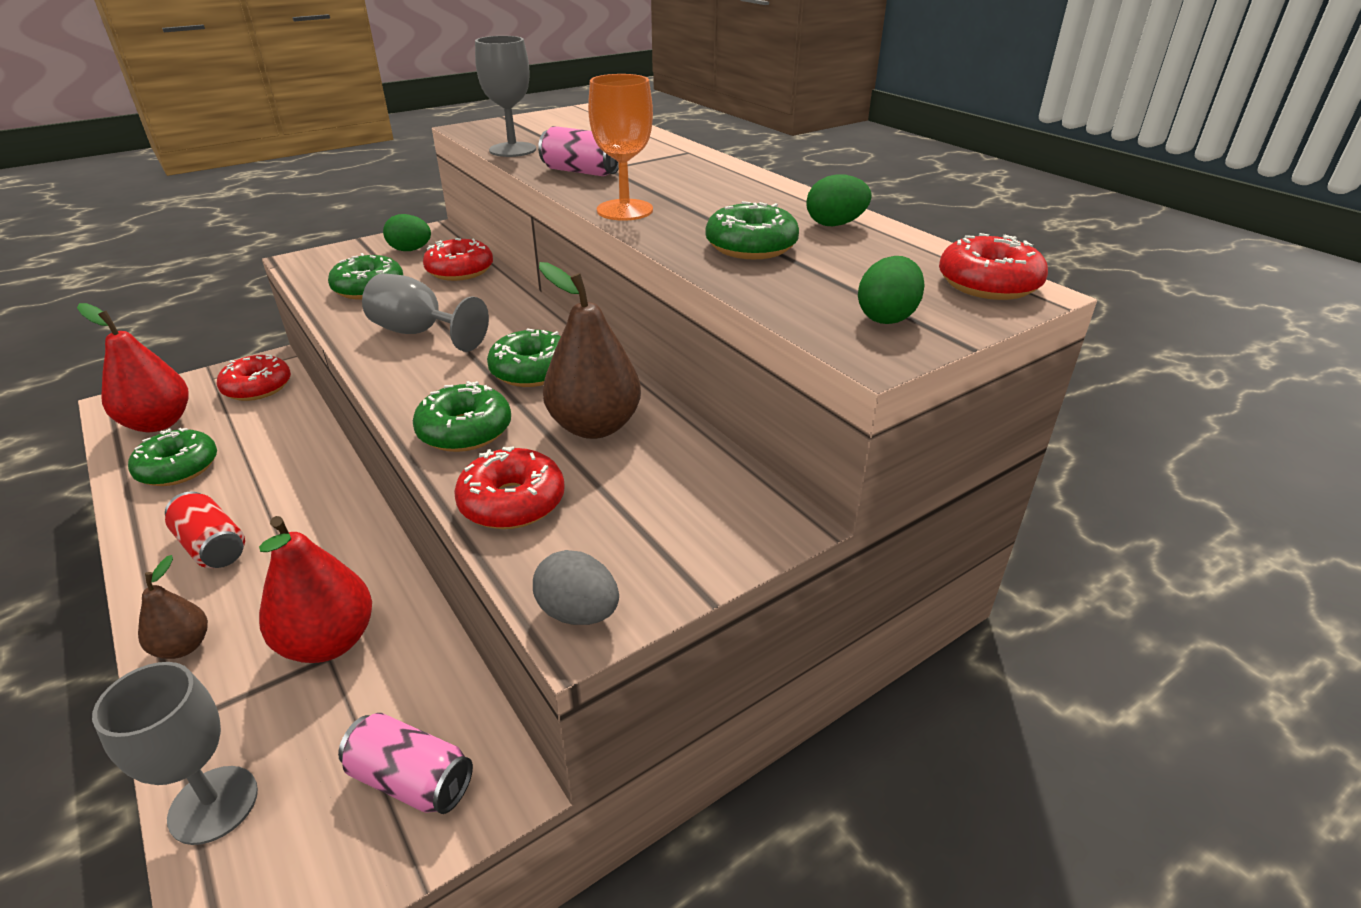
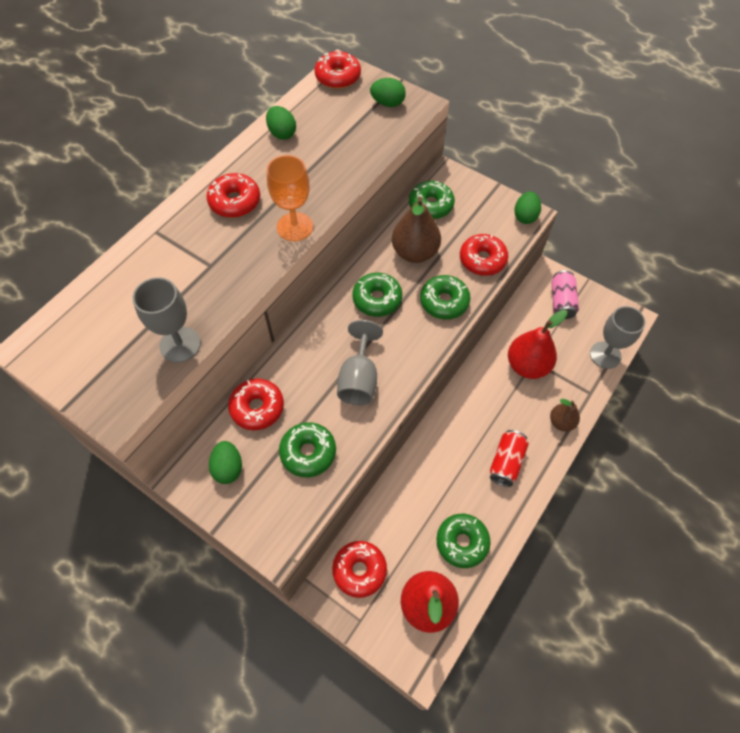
camera: 110 degrees left, 25 degrees up
(578, 613) = (525, 216): grey egg -> green egg
(581, 171) = (224, 277): pink can -> none
(704, 186) = (235, 202): none -> red donut
(751, 246) = (328, 159): green donut -> green donut (431, 205)

